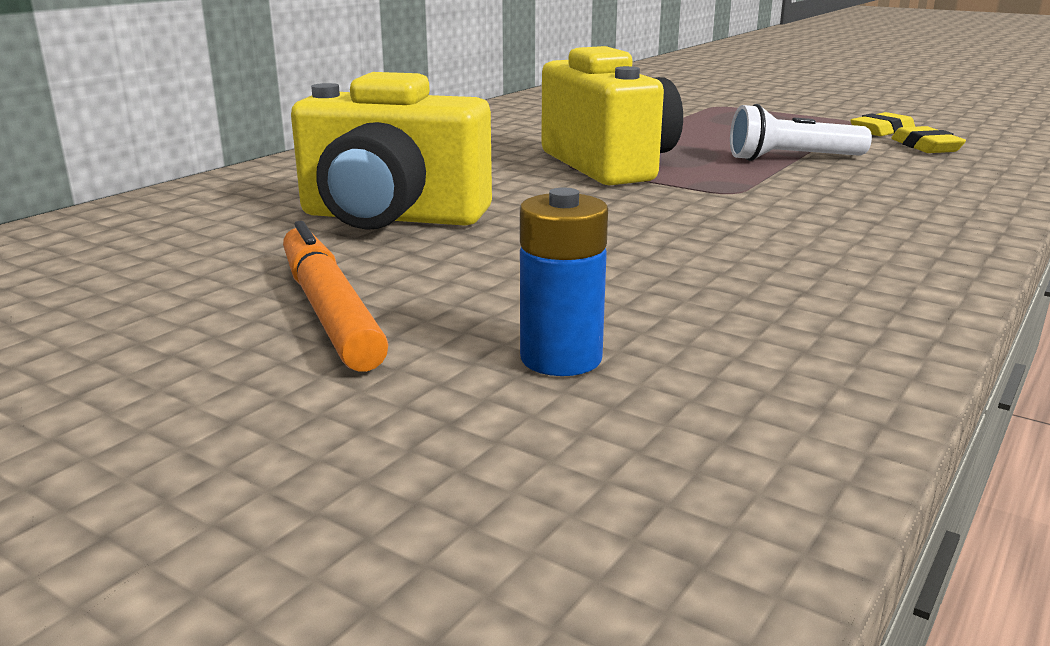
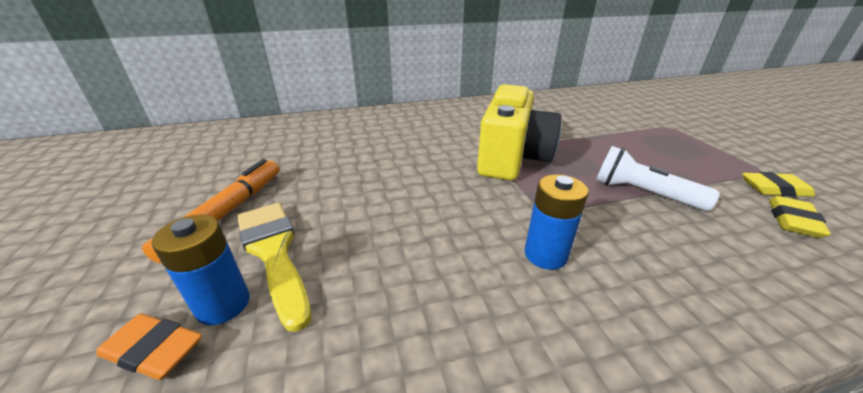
camera: 40 degrees right, 10 degrees up
(392, 218) = (352, 161): yellow camera -> none
(510, 310) = (273, 252): none -> yellow brush
(571, 409) = (154, 350): none -> orange eraser
(796, 218) = (545, 255): none -> blue battery

